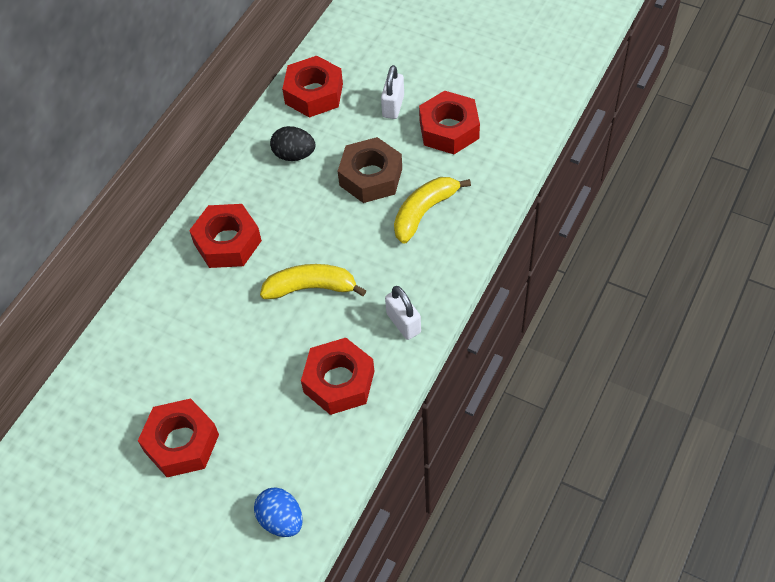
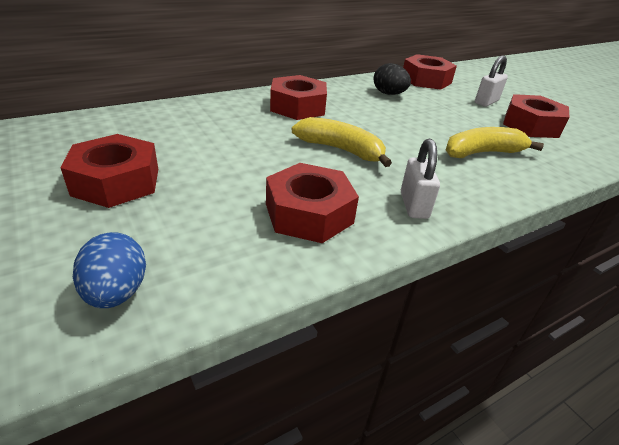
camera: 25 degrees right, 20 degrees down
(371, 177) = (444, 121): brown nut -> none

